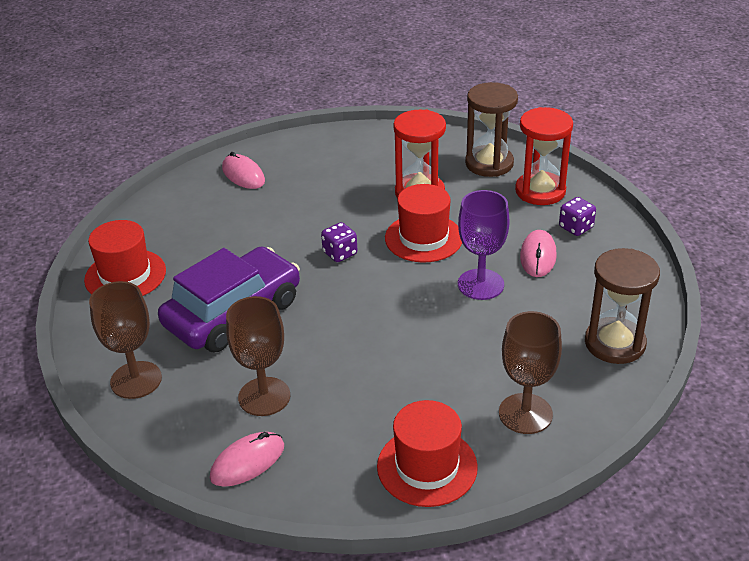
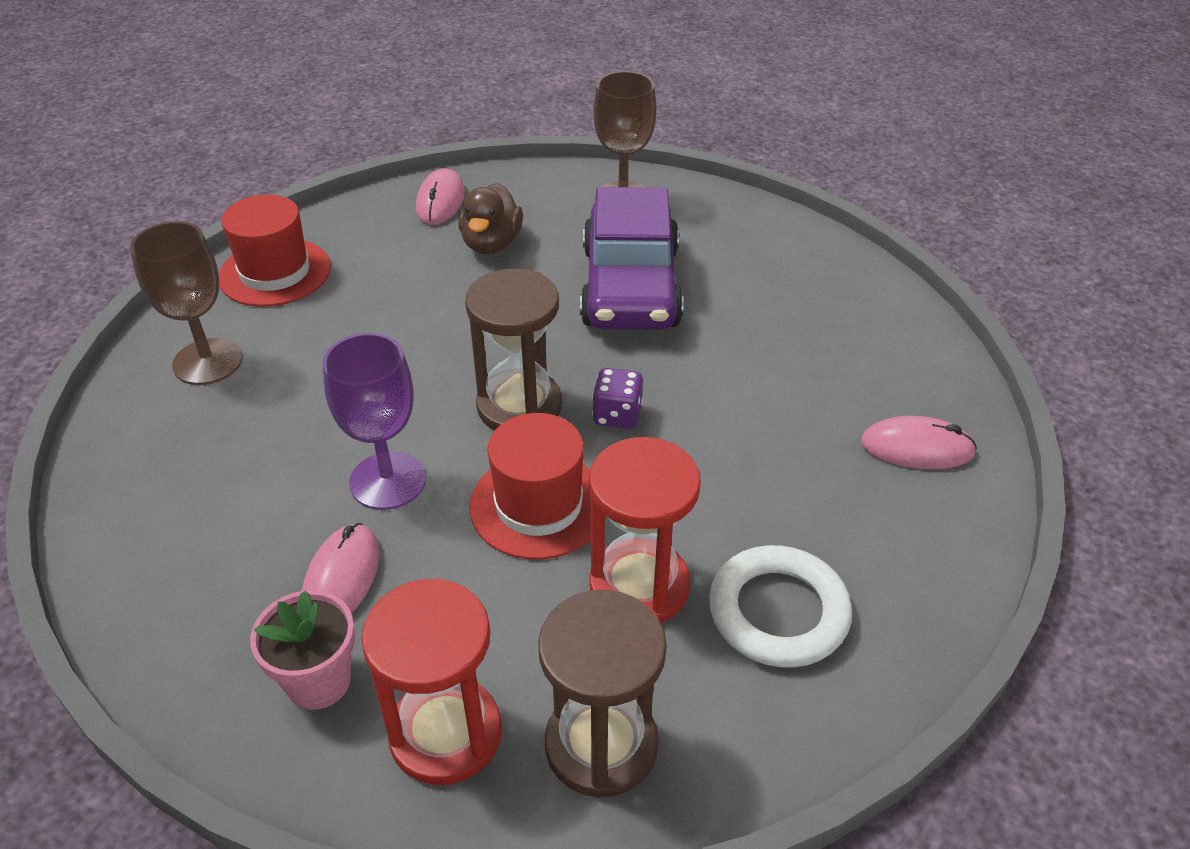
camera: 135 degrees right, 5 degrees up
(125, 275) = (797, 258): red hat -> none
(264, 396) = (491, 244): brown goblet -> brown duck
(381, 162) = (778, 612): none -> white ring
(538, 256) = (342, 578): pink mouse -> pink mouse turned 45 degrees clockwise
(576, 227) = (318, 681): purple dice -> pink flower pot
(615, 343) = (140, 500): brown hourglass -> brown hourglass (519, 406)

